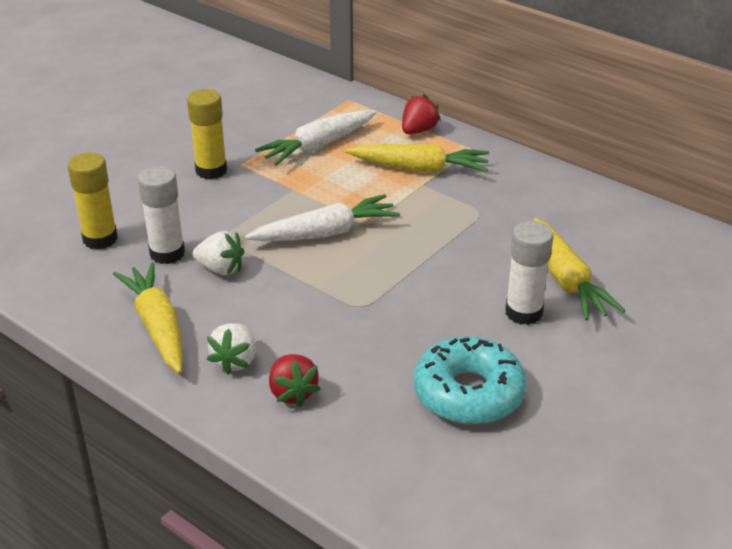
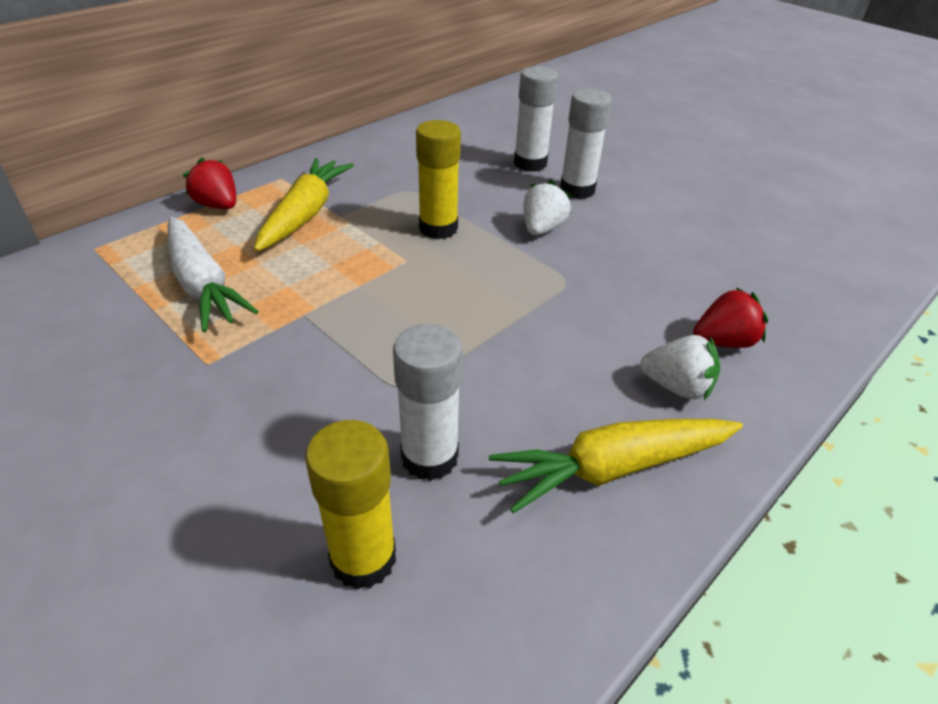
camera: 85 degrees left, 5 degrees up
(211, 170) = (206, 399): yellow glue stick -> yellow glue stick (438, 228)
(220, 269) = (480, 395): white strawberry -> white strawberry (542, 229)
(325, 233) = (417, 294): white carrot -> none
(468, 393) = (696, 232): turquoise donut -> none
(567, 280) = (530, 163): yellow carrot -> white glue stick

